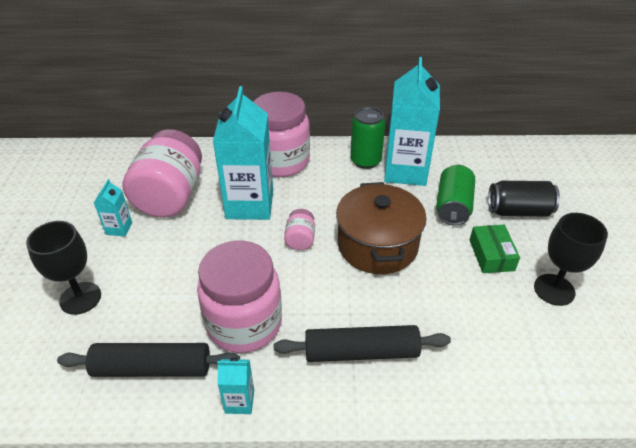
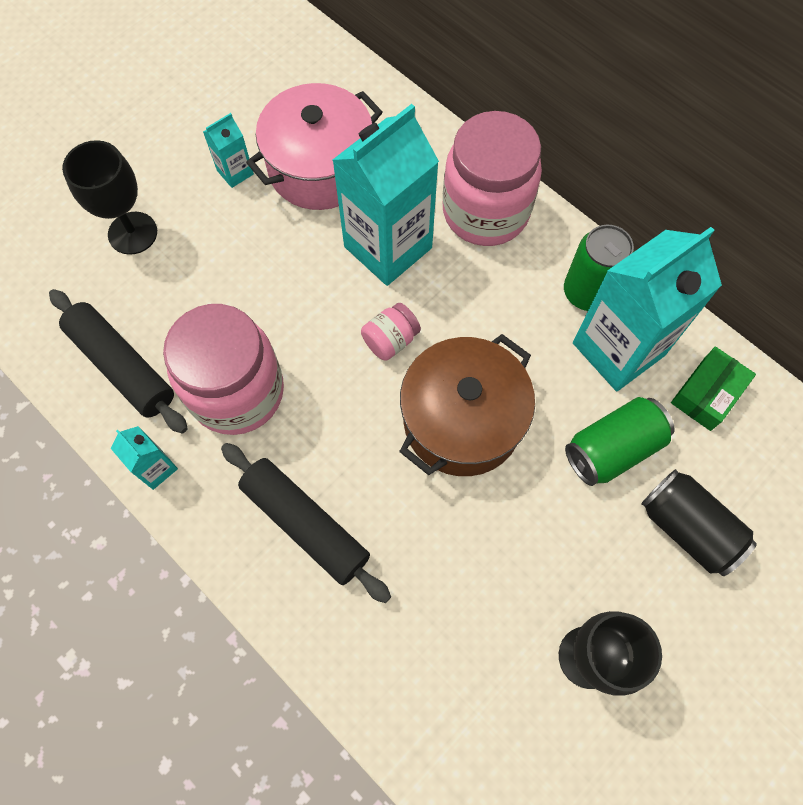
camera: 45 degrees right, 25 degrees up
(170, 196) = (320, 168): pink jar -> pink pot
(491, 255) = (573, 550): green box -> green box (707, 393)

